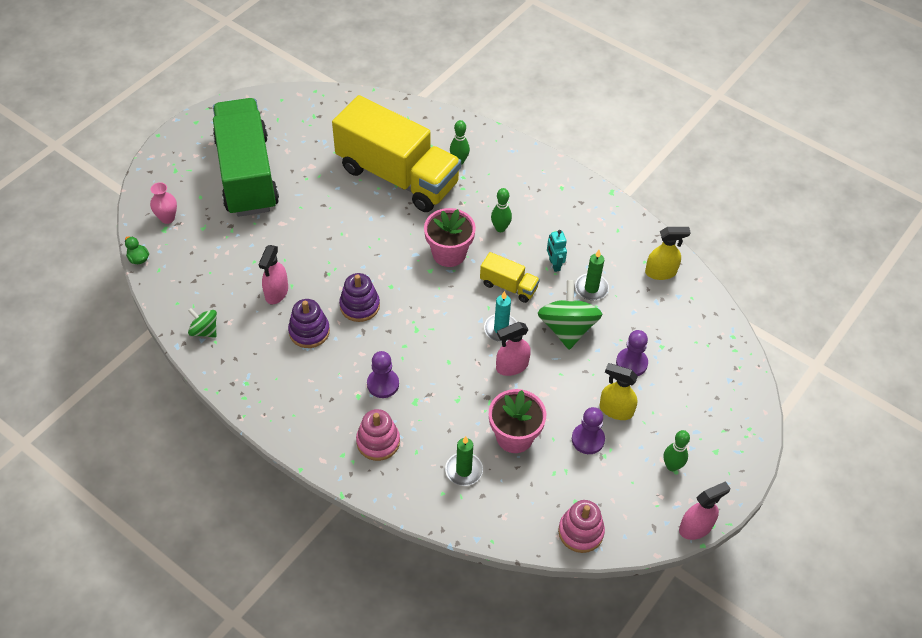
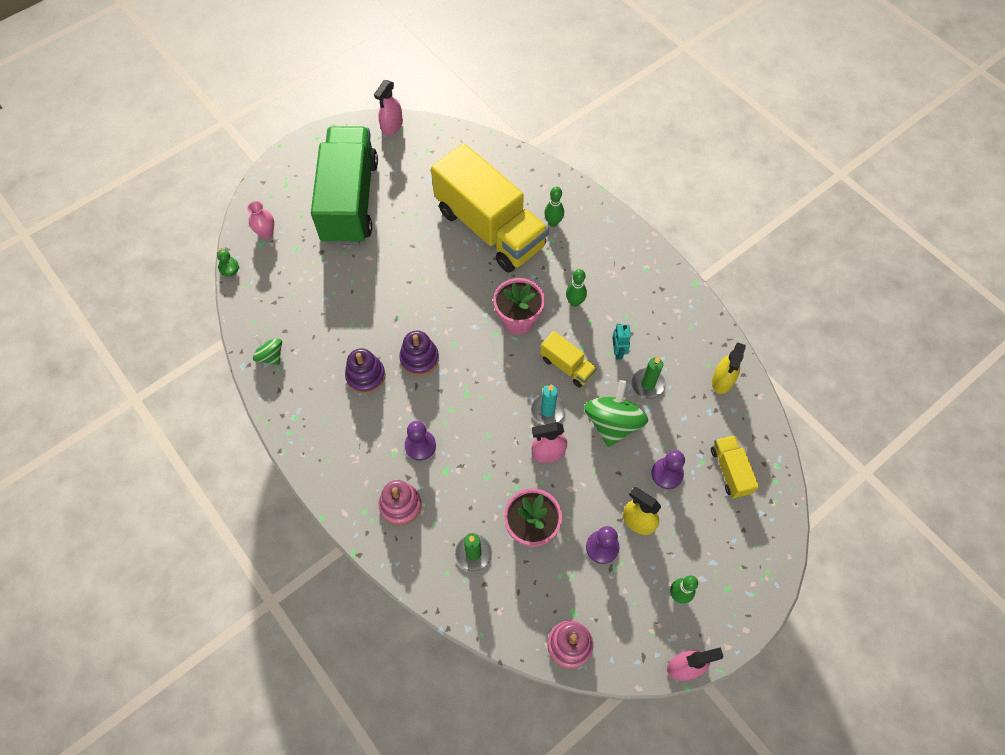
camera: 15 degrees right, 10 degrees up
(276, 292) = (346, 329): pink spray bottle -> pink spray bottle (392, 126)
(661, 272) = (722, 380): yellow spray bottle -> yellow spray bottle turned 105 degrees clockwise
(690, 349) = (730, 471): none -> yellow truck

